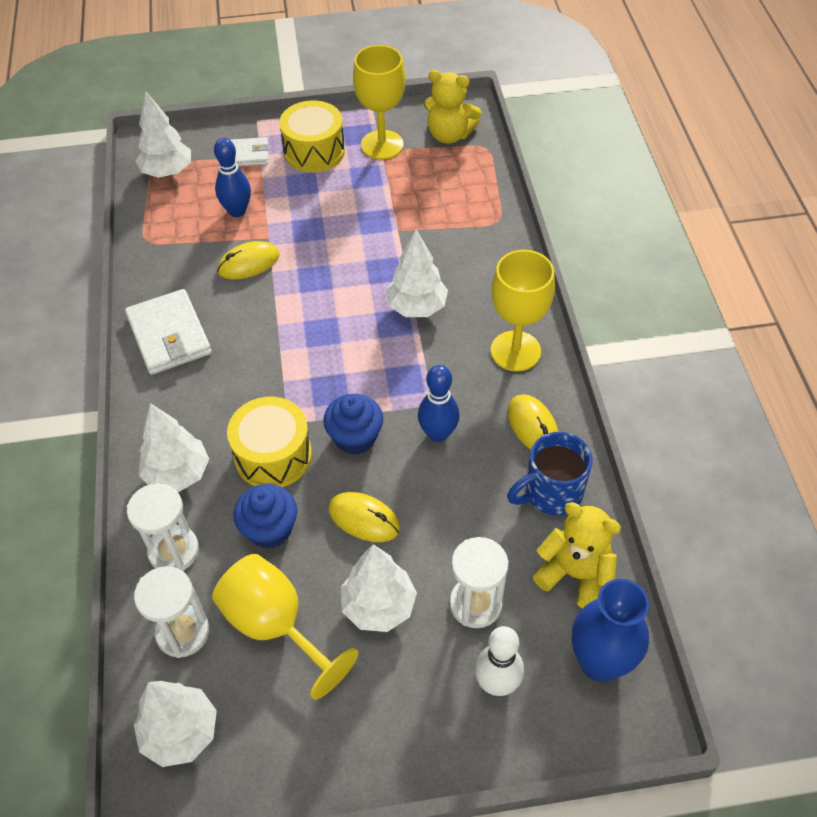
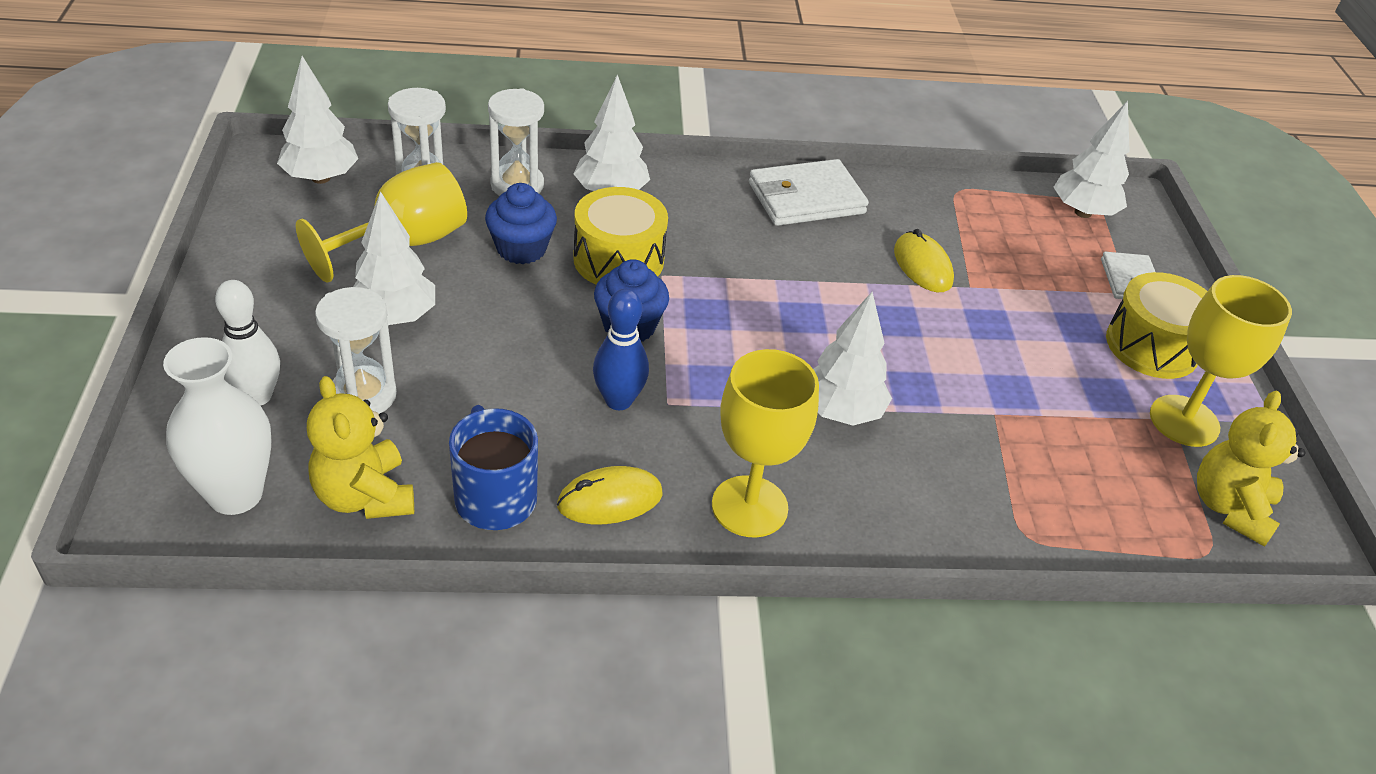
camera: 90 degrees right, 10 degrees down
(237, 211) = (1017, 264): blue bowling pin -> none
(364, 519) = (511, 320): yellow mouse -> none
(575, 574) = (364, 496): yellow teddy bear -> yellow teddy bear turned 120 degrees clockwise
(600, 662) = (235, 494): blue vase -> white vase

